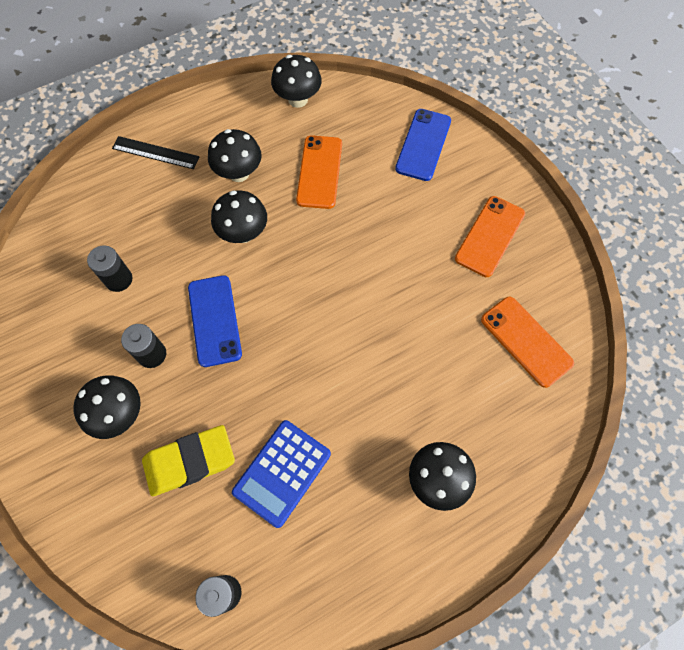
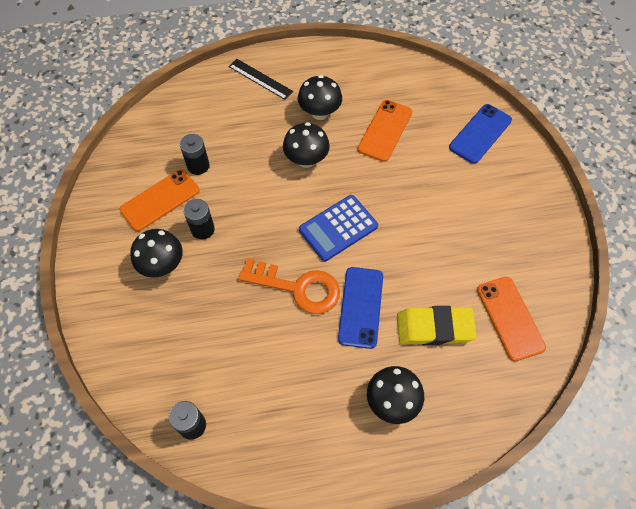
camera: 20 degrees right, 5 degrees down
(190, 461) = (202, 318): yellow eraser -> yellow eraser (434, 328)
(215, 320) = (259, 219): blue phone -> blue phone (361, 307)
(282, 472) = (269, 351): blue calculator -> blue calculator (338, 228)
(287, 386) = (297, 287): none -> orange key
(298, 100) = (388, 69): black mushroom -> none
(489, 236) = (510, 224): orange phone -> orange phone (160, 200)

